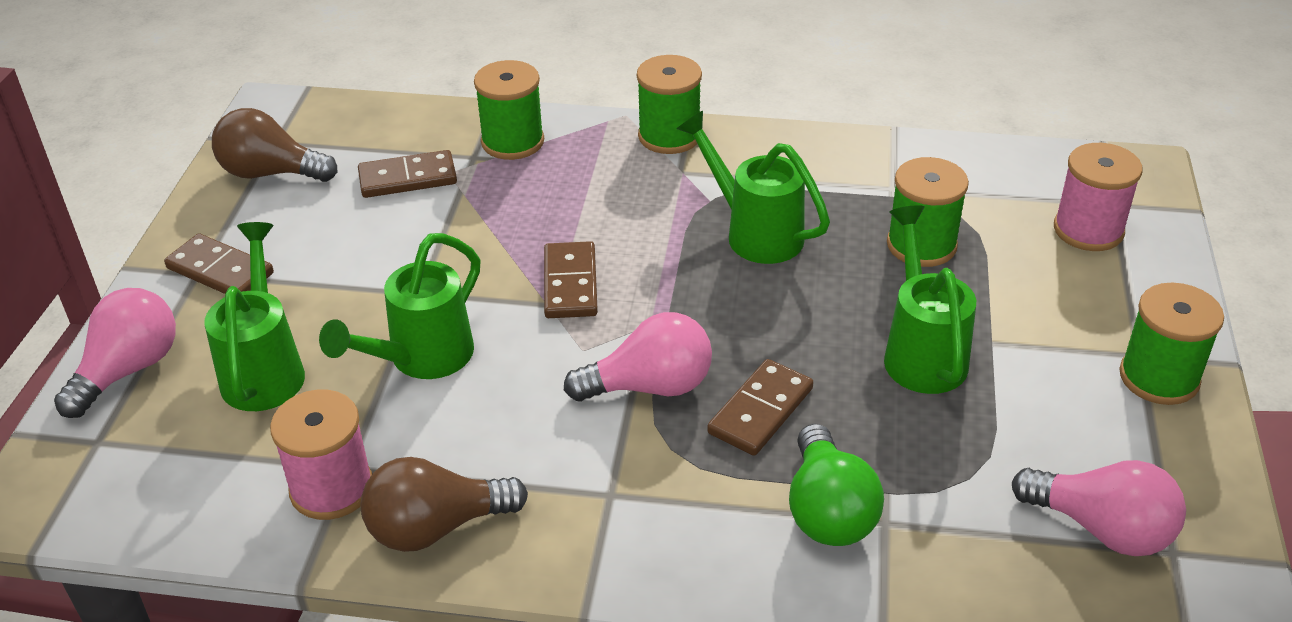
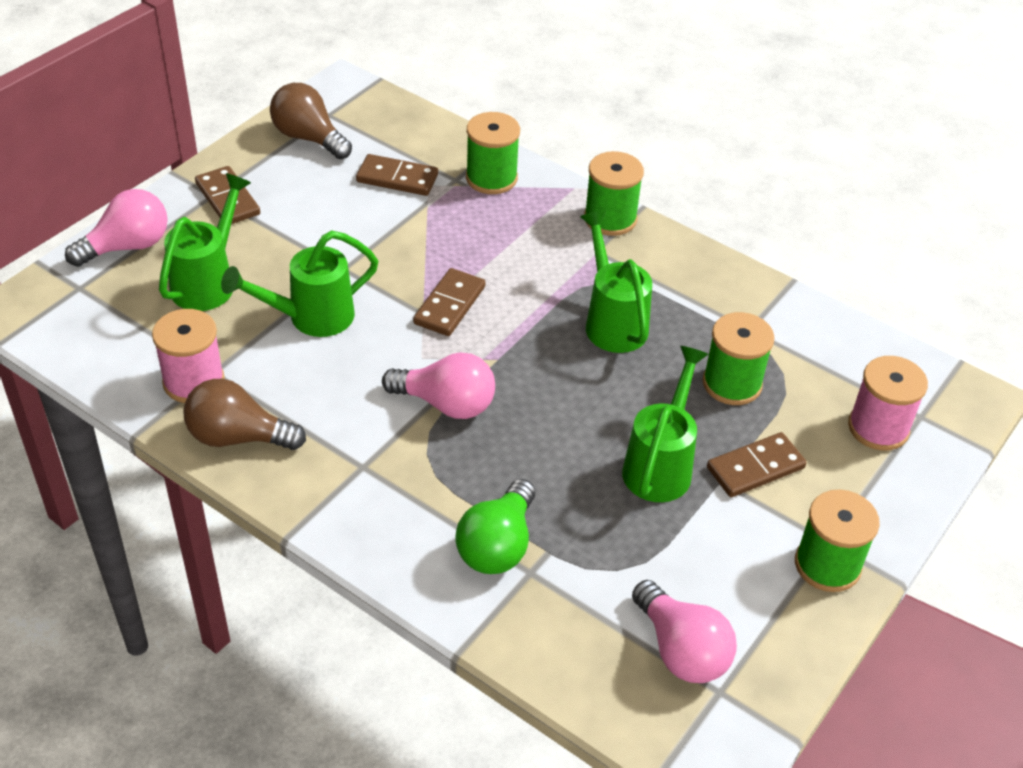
camera: 25 degrees right, 5 degrees up
(760, 411) = (508, 455): brown domino -> brown domino (755, 467)

